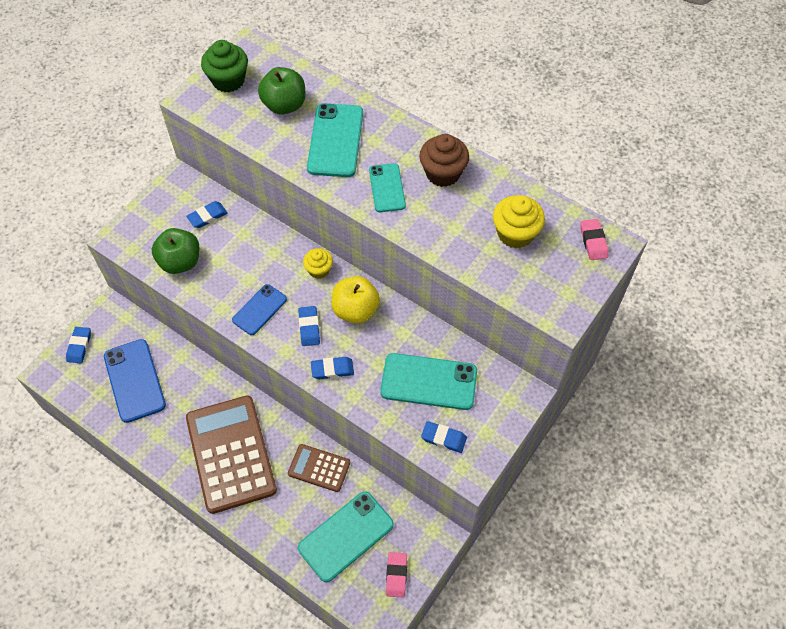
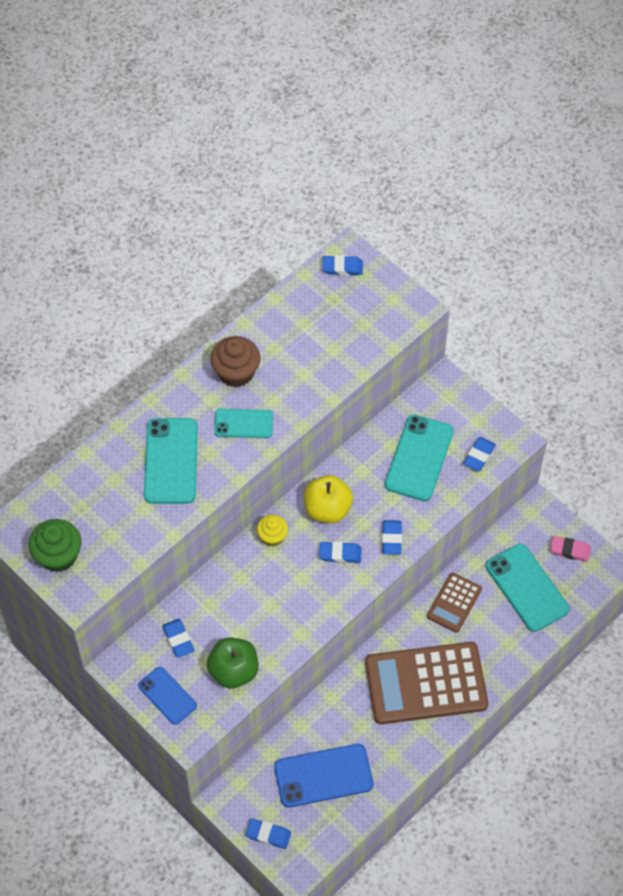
camera: 80 degrees left, 0 degrees up
(259, 310) = (310, 598): blue phone -> blue phone (167, 695)
(284, 105) = (109, 503): green apple -> none
(335, 140) = (171, 461): turquoise phone -> turquoise phone turned 75 degrees clockwise
(515, 234) = (321, 326): yellow cupcake -> none
(593, 241) = (342, 267): pink eraser -> blue eraser

